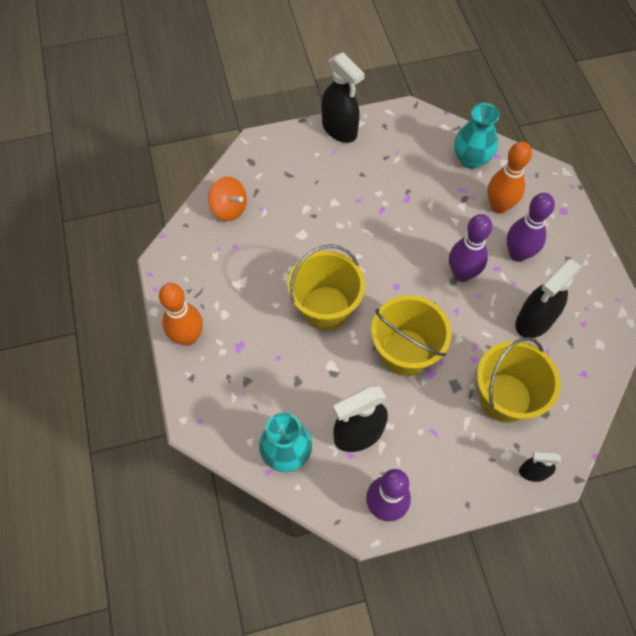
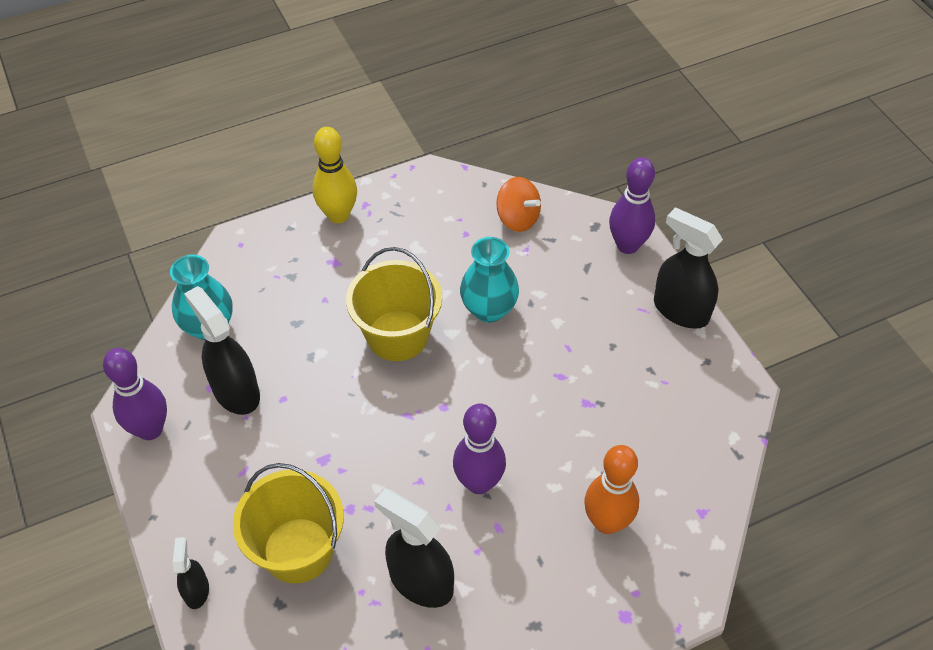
camera: 80 degrees right, 10 degrees down
(188, 337) = (338, 215): orange bowling pin -> yellow bowling pin
(229, 209) = (517, 218): orange spinning top -> orange spinning top turned 75 degrees counterclockwise
(339, 129) = (680, 310): black spray bottle -> black spray bottle turned 90 degrees clockwise
(405, 352) = (349, 427): yellow bucket -> none
(471, 159) = (683, 478): turquoise vase -> turquoise vase (489, 309)
(518, 254) = (528, 553): purple bowling pin -> purple bowling pin (627, 245)

